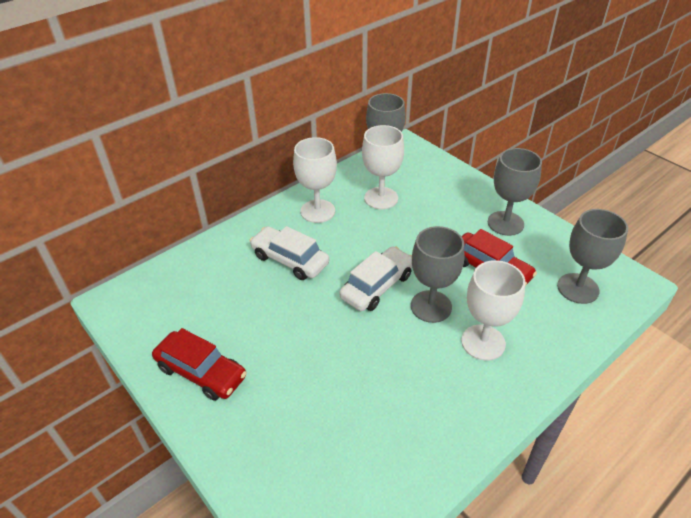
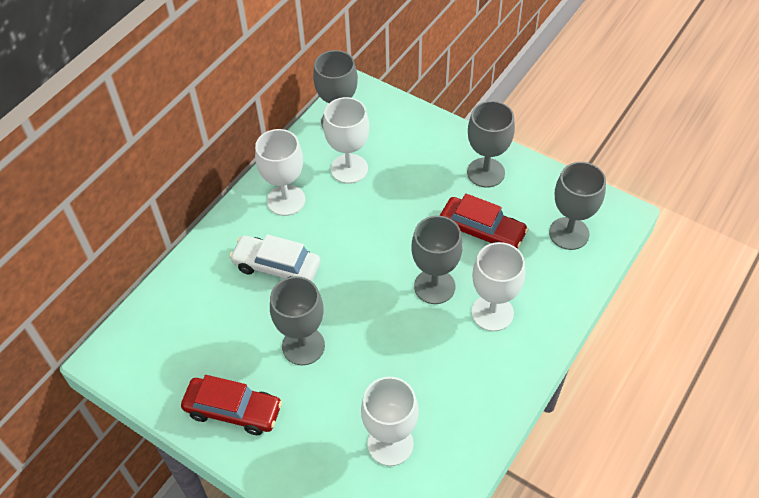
camera: 15 degrees left, 10 degrees up
(288, 330) = (303, 346): none -> grey goblet
(342, 443) = (390, 444): none -> white goblet
(377, 286) = (376, 276): white car -> none

